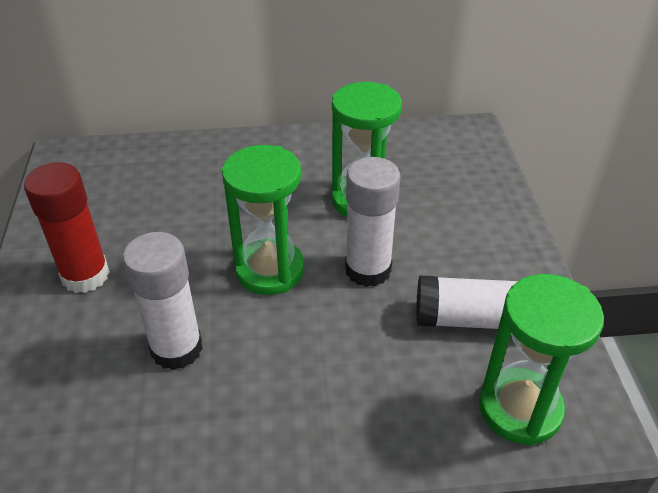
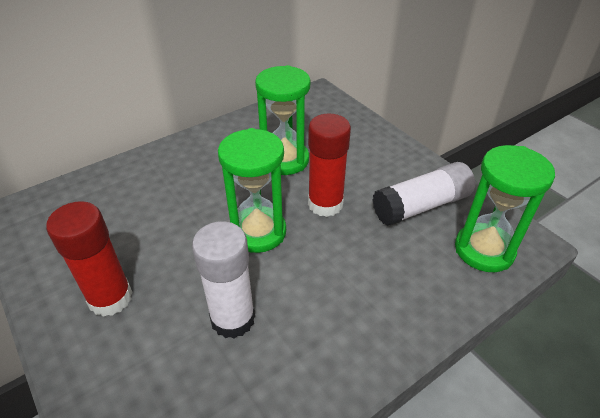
camera: 30 degrees left, 0 degrees up
(368, 270) = (325, 204): white glue stick -> red glue stick

